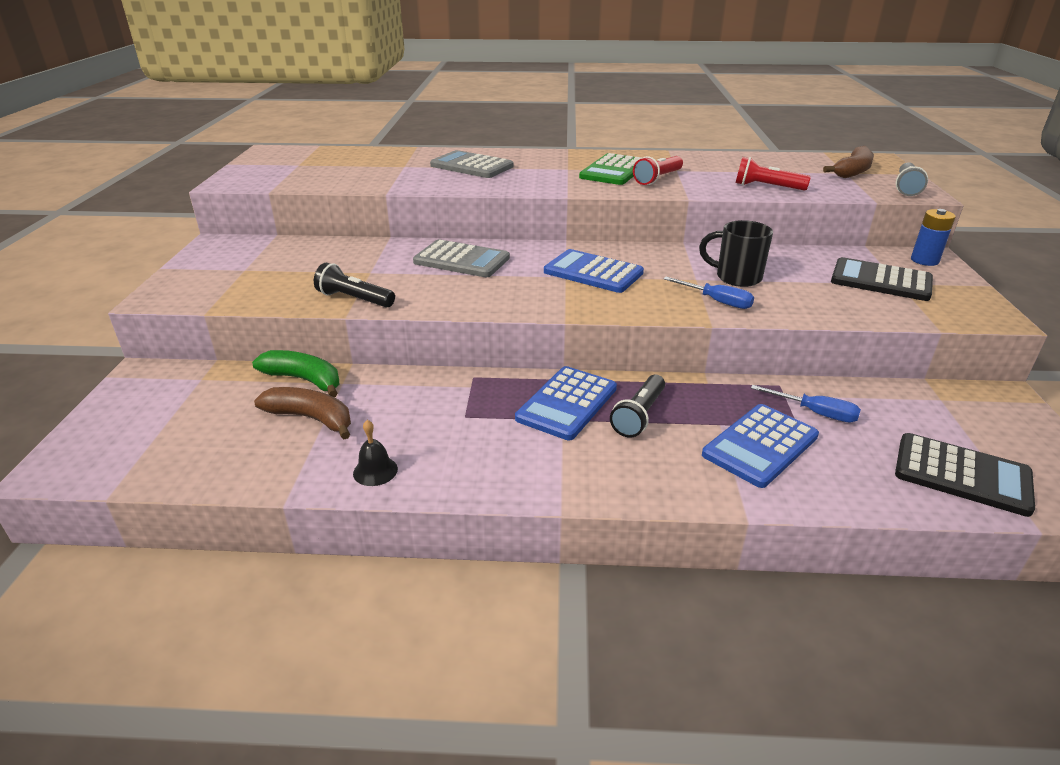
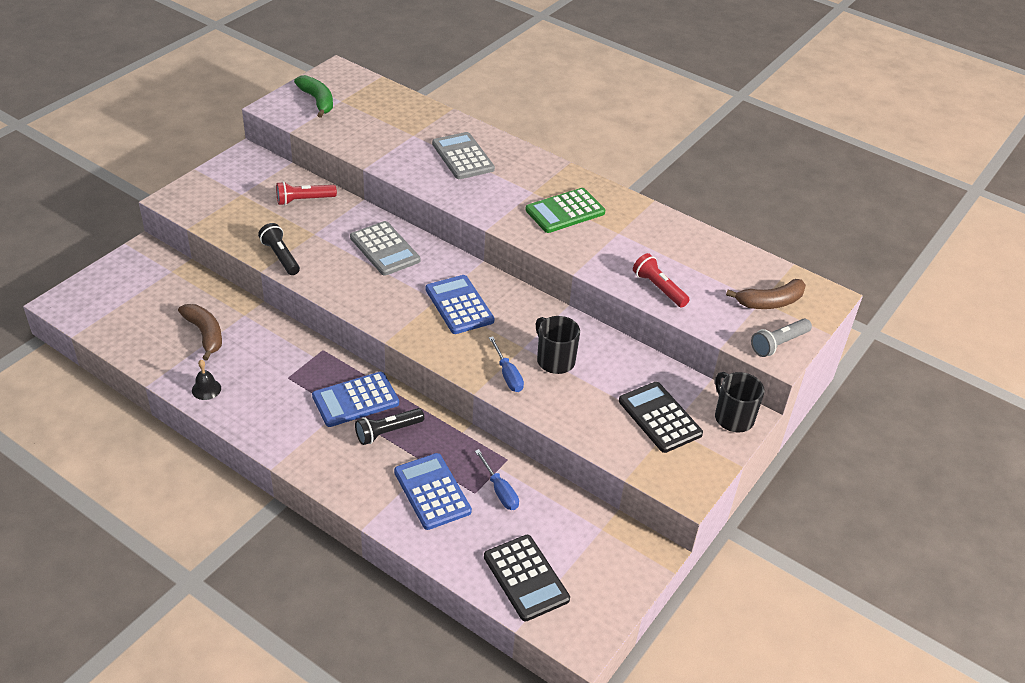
camera: 30 degrees right, 10 degrees up
(304, 380) = (225, 301): green banana -> green banana (317, 101)
(658, 179) = (585, 238): red flashlight -> red flashlight (304, 200)
(760, 445) = (432, 492): blue calculator -> blue calculator turned 75 degrees clockwise
(924, 260) = (732, 417): blue battery -> black mug

